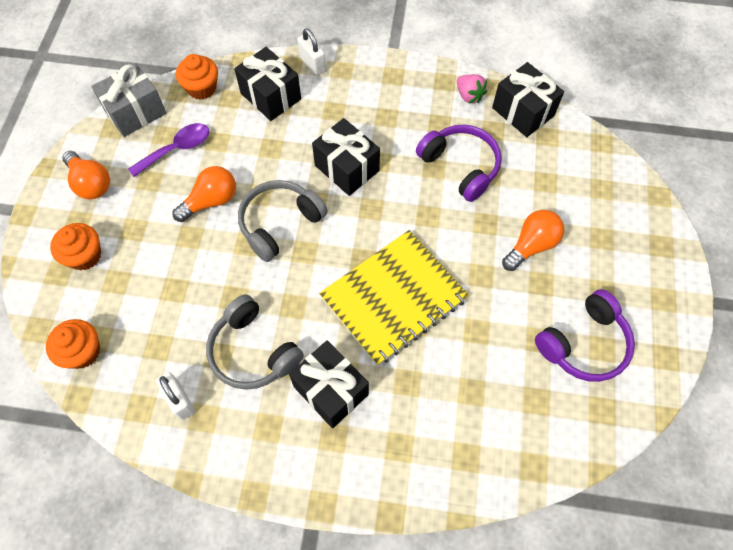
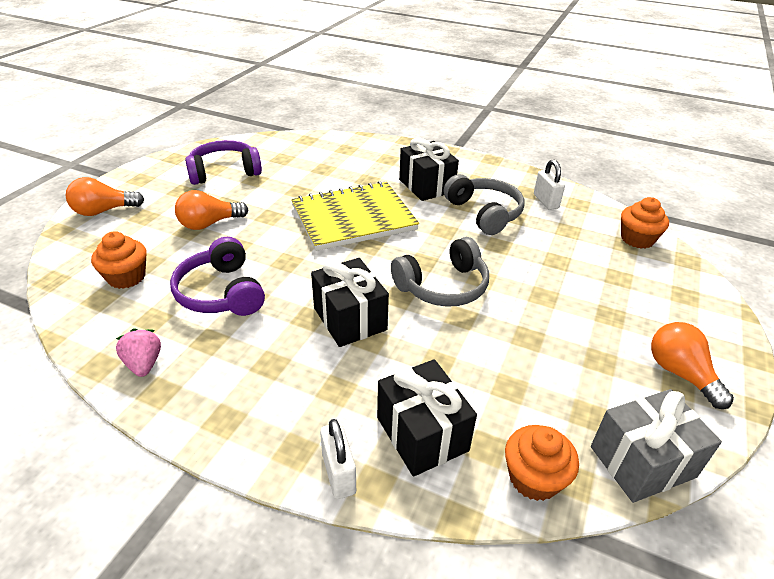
camera: 165 degrees left, 25 degrees down
(84, 255) = (660, 303): orange cupcake -> orange cupcake (126, 277)
(177, 149) = (567, 390): purple spoon -> none
(211, 201) = (519, 322): orange light bulb -> orange light bulb (104, 211)
(523, 112) = (98, 329): black gift -> none

